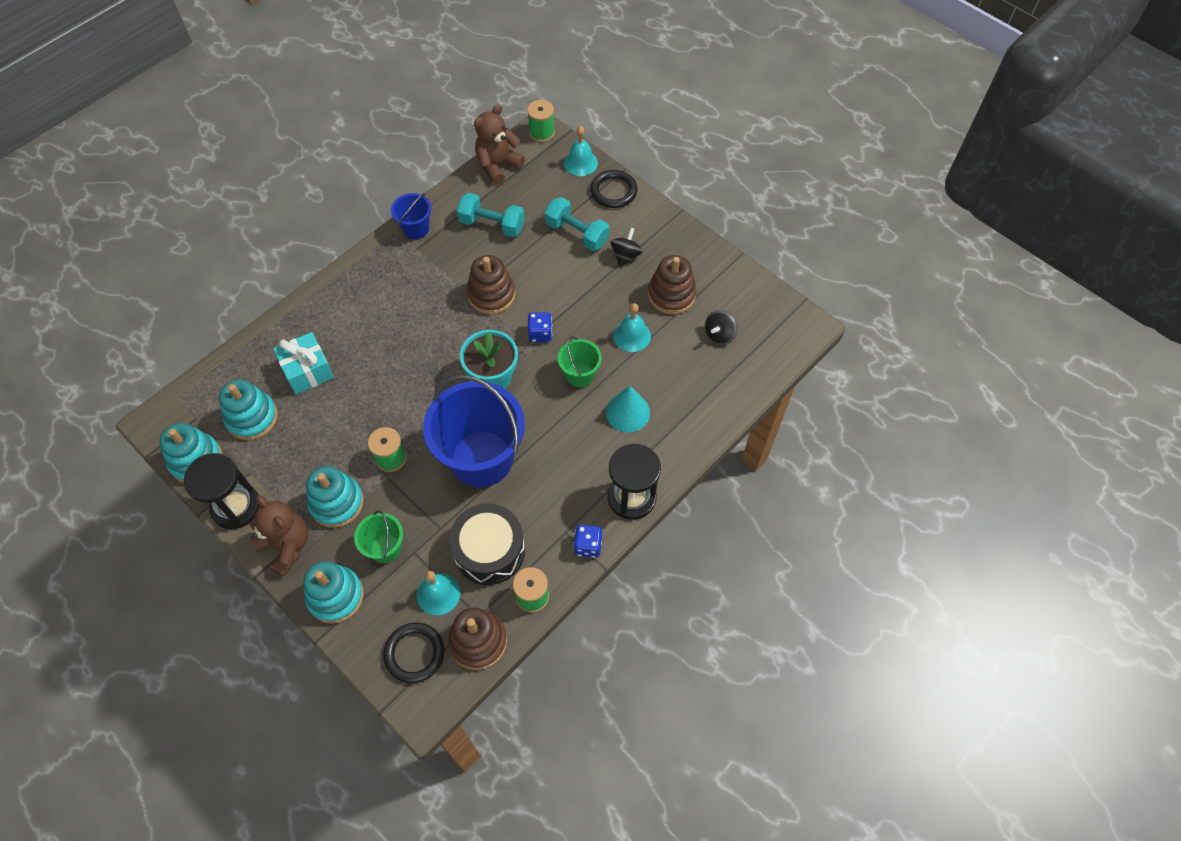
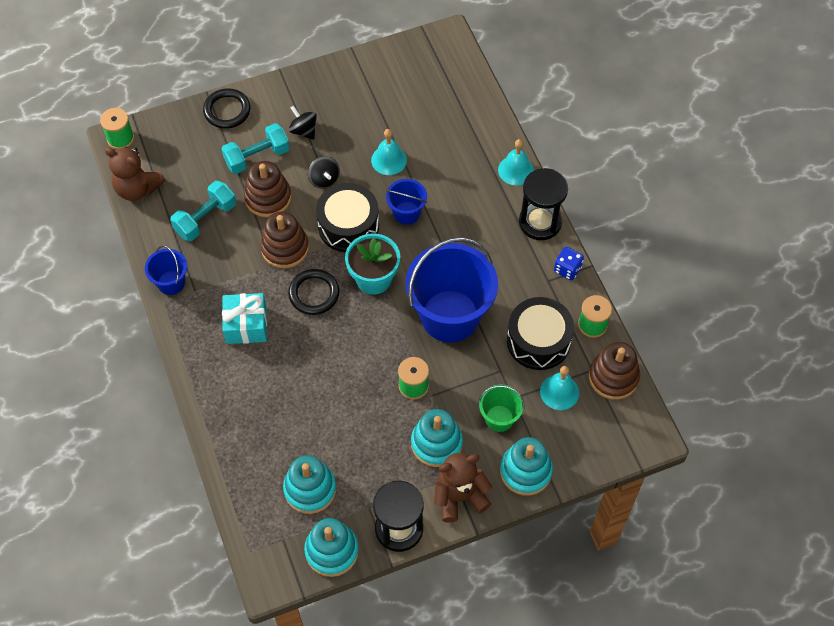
camera: 65 degrees left, 0 degrees up
(307, 370) = (283, 426): turquoise gift -> turquoise gift (246, 325)
(414, 653) = (603, 427): black ring -> black ring (314, 294)
(498, 165) = (137, 188): brown teddy bear -> brown teddy bear turned 45 degrees counterclockwise
(540, 333) = (348, 226): blue dice -> black drum
(579, 375) = (406, 213): green bucket -> blue bucket
(580, 163) = (177, 122): turquoise bell -> turquoise bell (515, 170)
(627, 412) = (461, 193): turquoise cone -> none
(671, 295) = (364, 115): brown stacking toy -> brown stacking toy (268, 198)
(719, 335) = (422, 99): black spinning top -> black spinning top (324, 179)

